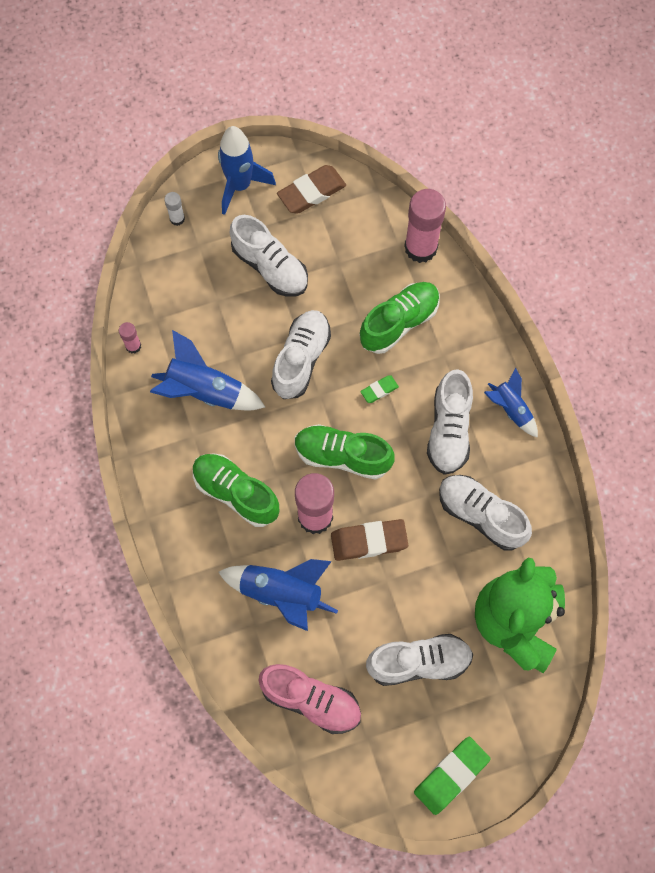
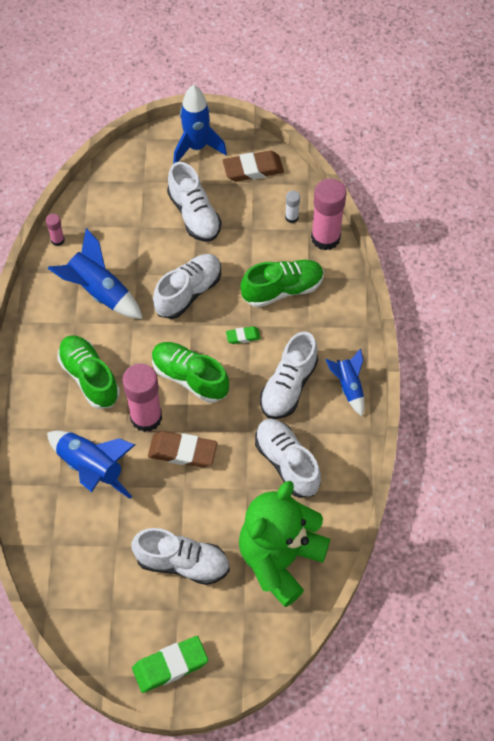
camera: 20 degrees right, 10 degrees down
(177, 219) = (135, 157): white glue stick -> white glue stick (291, 217)
(311, 700) = (78, 561): pink shoe -> none

